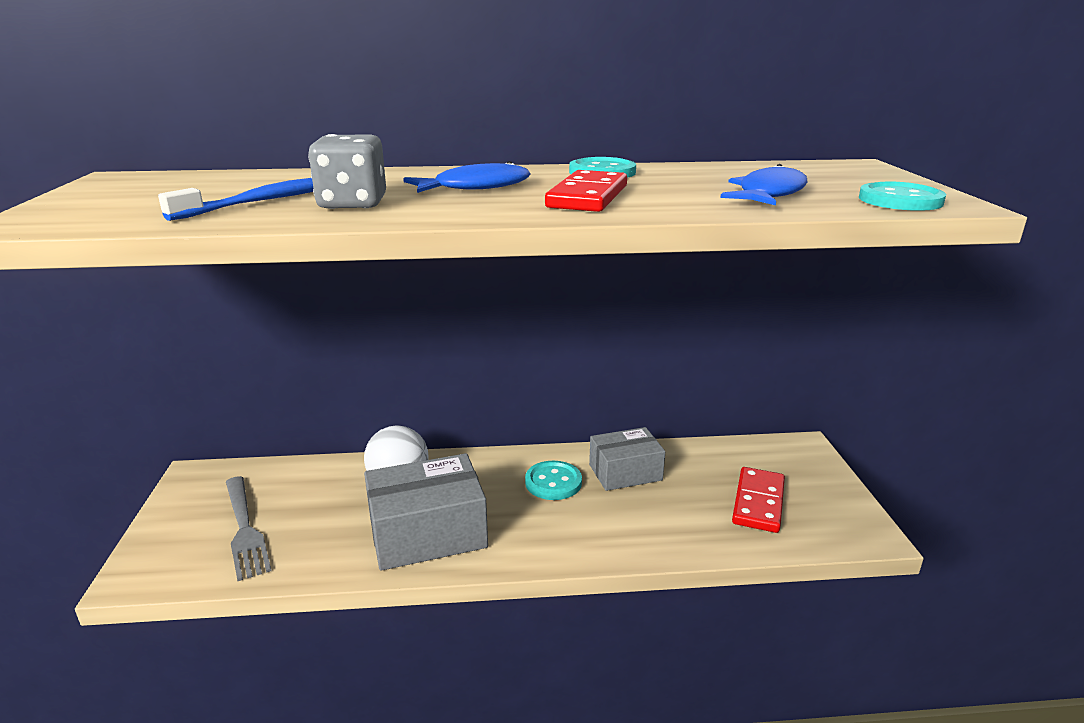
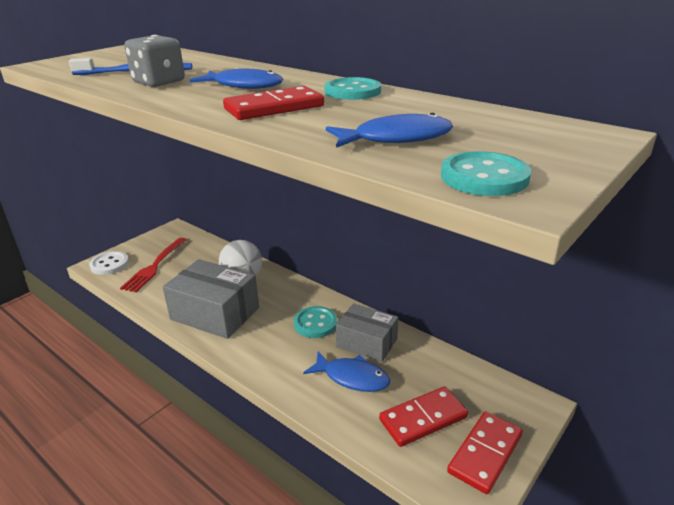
camera: 45 degrees right, 5 degrees up
(159, 563) = (109, 264): none -> white button
(244, 529) = (155, 266): grey fork -> red fork
(660, 507) = (352, 377): none -> blue fish
(829, 498) = (485, 453): none -> red domino

